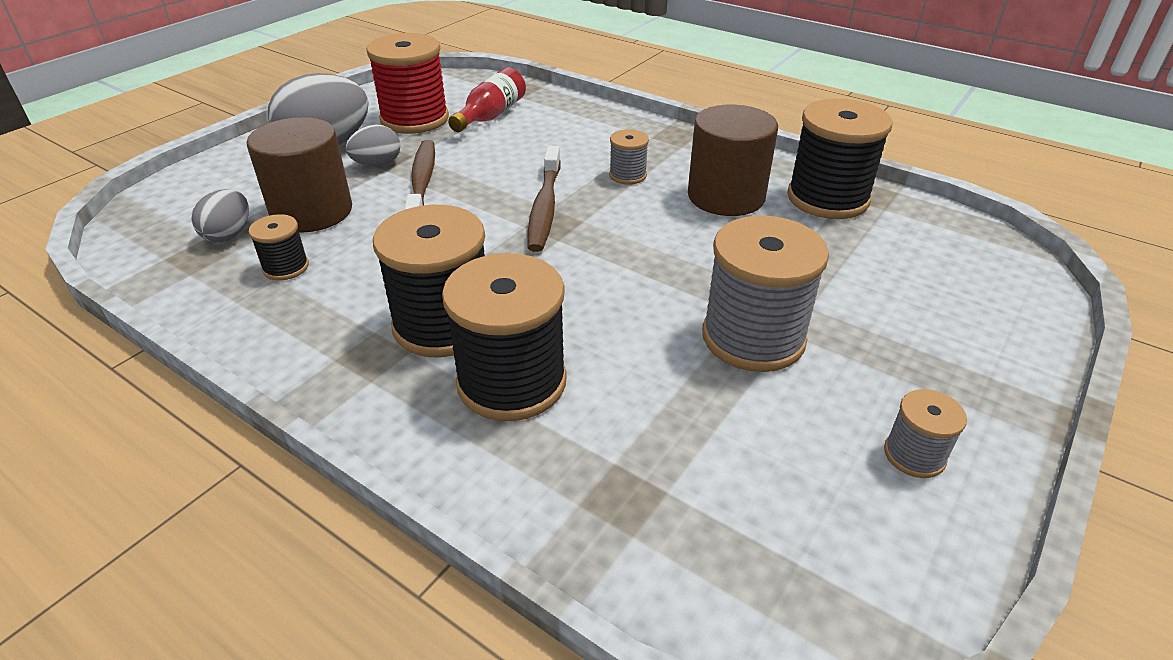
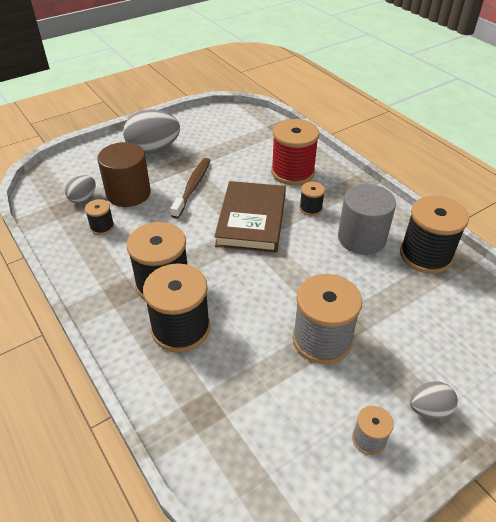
camera: 20 degrees right, 5 degrees up
(377, 164) = (174, 168): grey egg -> grey egg (429, 409)
(414, 119) = (208, 139): red spool -> red spool (292, 172)
(491, 115) = (252, 145): red bottle -> none
(545, 207) = (251, 220): brown toothbrush -> brown book
(627, 175) = (310, 208): grey spool -> black spool
(726, 196) = (361, 238): brown cylinder -> grey cylinder

